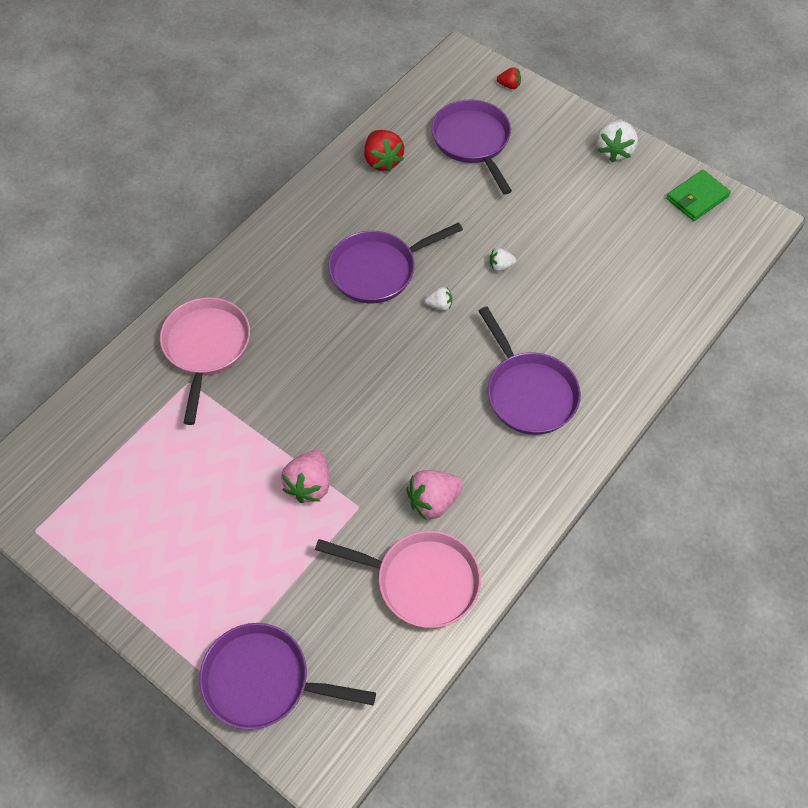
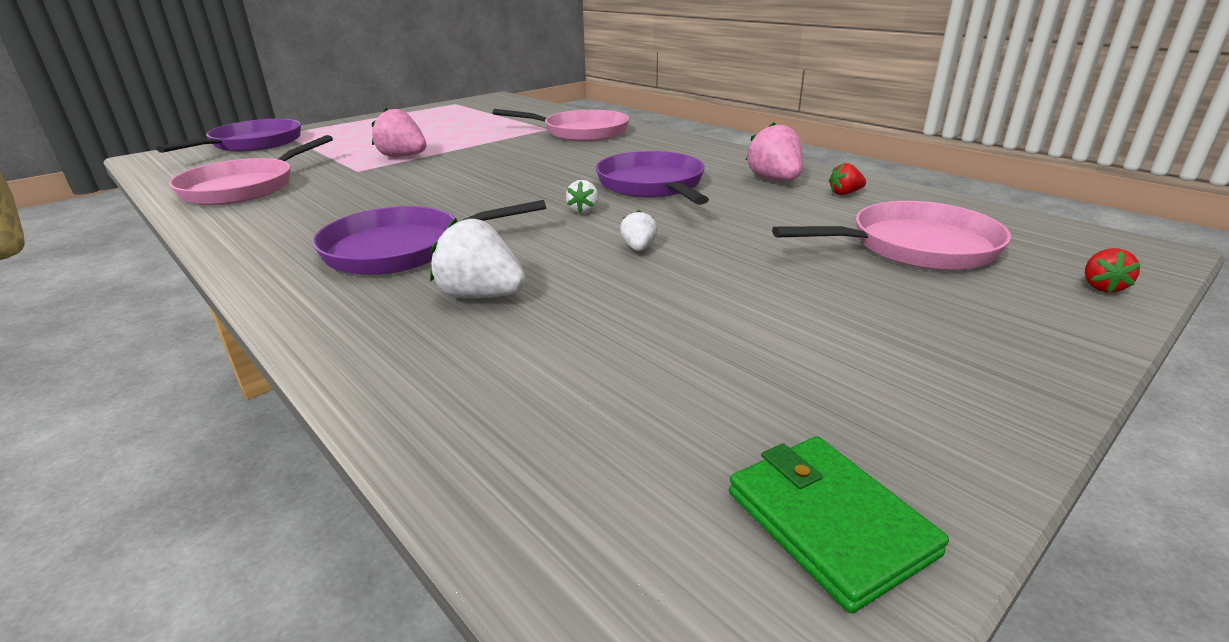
camera: 100 degrees right, 30 degrees down
(382, 161) = (845, 193): red strawberry -> red strawberry, size x0.54
(433, 501) = (321, 195): pink strawberry -> pink strawberry (774, 180)
(473, 142) = (914, 247): purple pan -> pink pan
(614, 151) = (968, 392): white strawberry -> white strawberry (481, 296)

